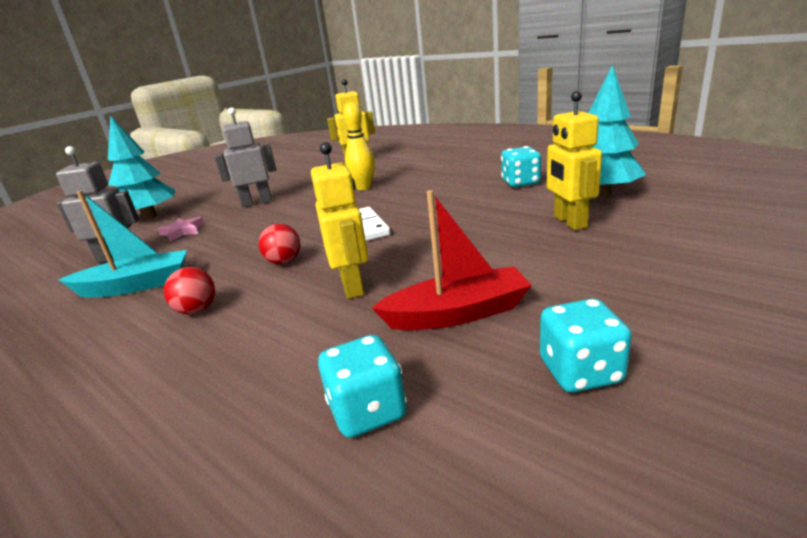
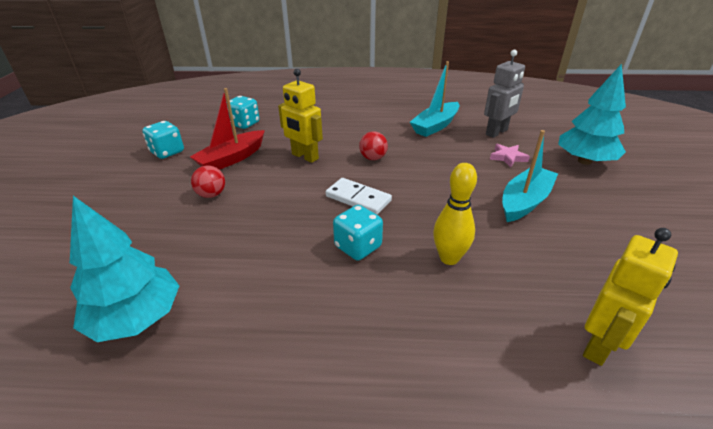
camera: 140 degrees right, 10 degrees up
(197, 310) = (371, 127): red ball -> red ball (211, 194)
(257, 202) = (524, 201): grey robot -> turquoise boat
(520, 183) = (247, 322): turquoise dice -> turquoise dice (358, 247)
(569, 222) = (175, 250): yellow robot -> none

